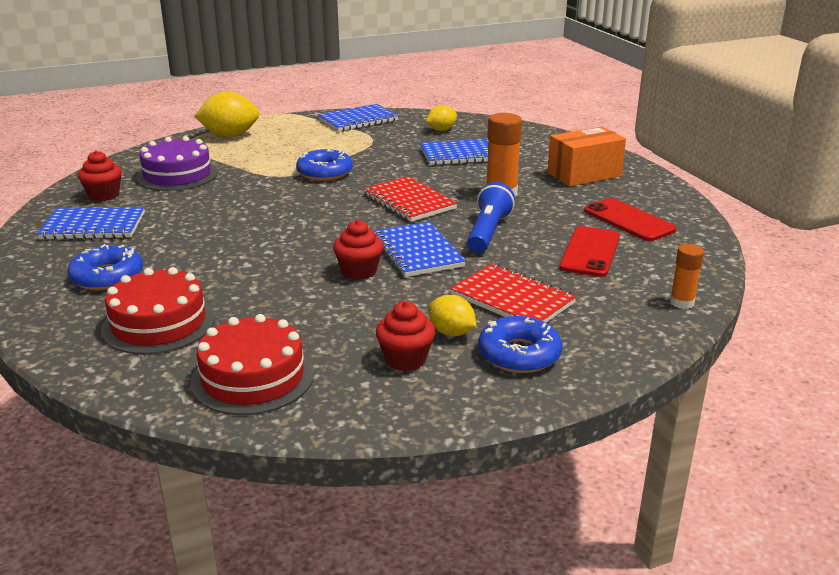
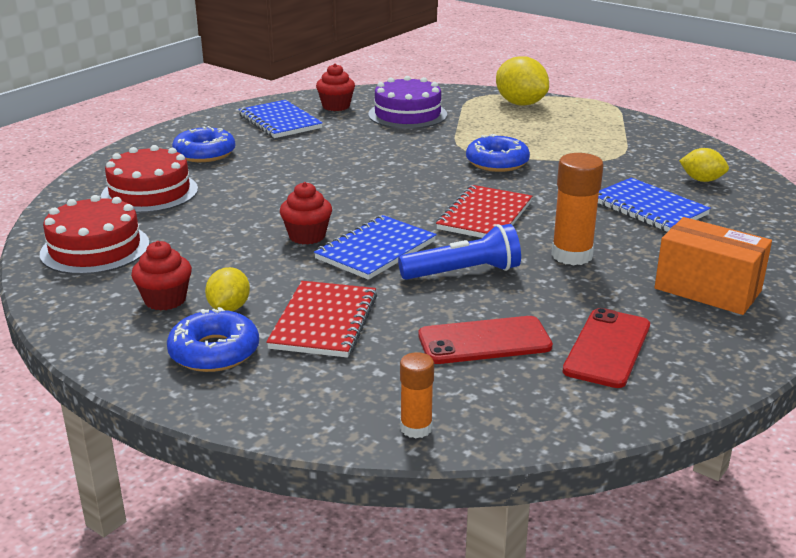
camera: 60 degrees right, 0 degrees up
(358, 120) = (654, 137): blue notebook -> none

